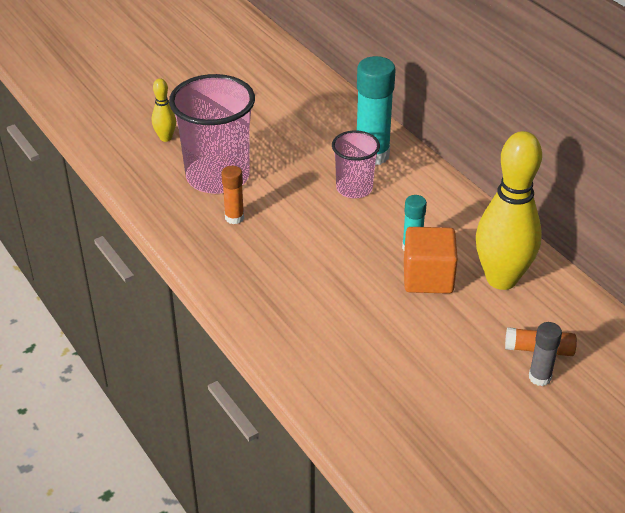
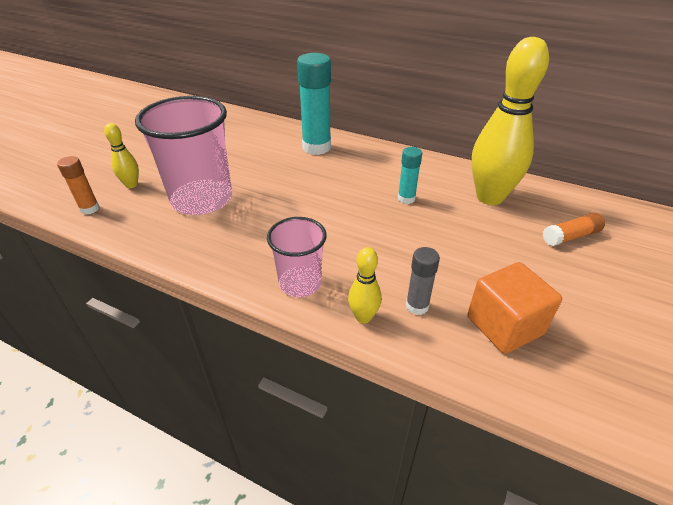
camera: 30 degrees left, 0 degrees up
(234, 218) = (242, 226): orange glue stick -> orange glue stick (89, 209)
(273, 336) = (363, 317): none -> yellow bowling pin
(354, 188) = (324, 173): pink cup -> pink cup (300, 283)
(428, 278) = (440, 215): orange cube -> orange cube (504, 325)
(539, 377) = (596, 257): grey glue stick -> grey glue stick (417, 306)

